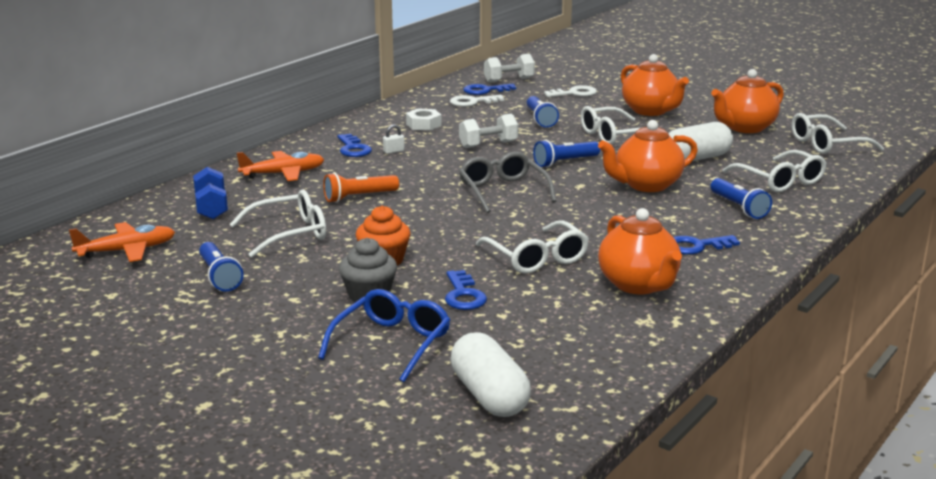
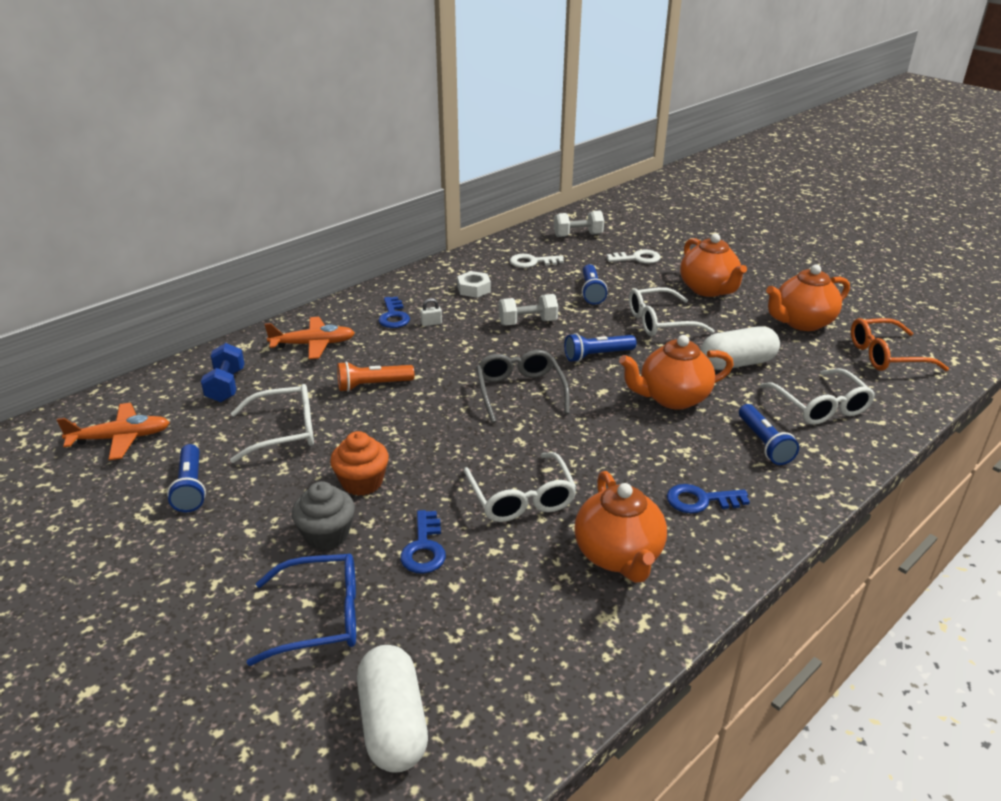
camera: 10 degrees right, 10 degrees up
(392, 343) = (321, 617): blue glasses -> blue glasses turned 45 degrees clockwise
(485, 90) = (550, 247): blue key -> none
(826, 144) = (885, 355): white glasses -> orange glasses

